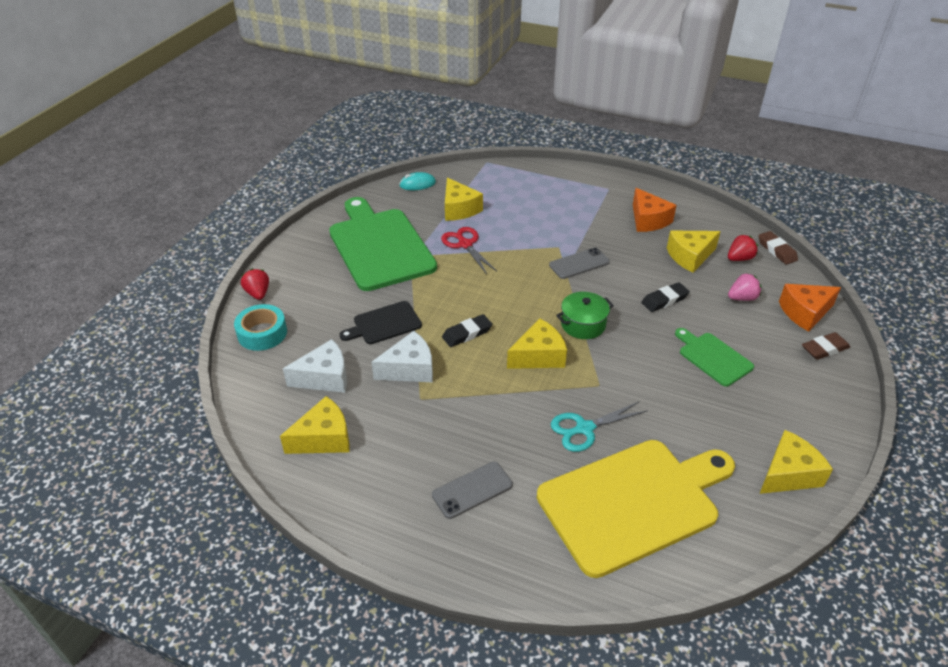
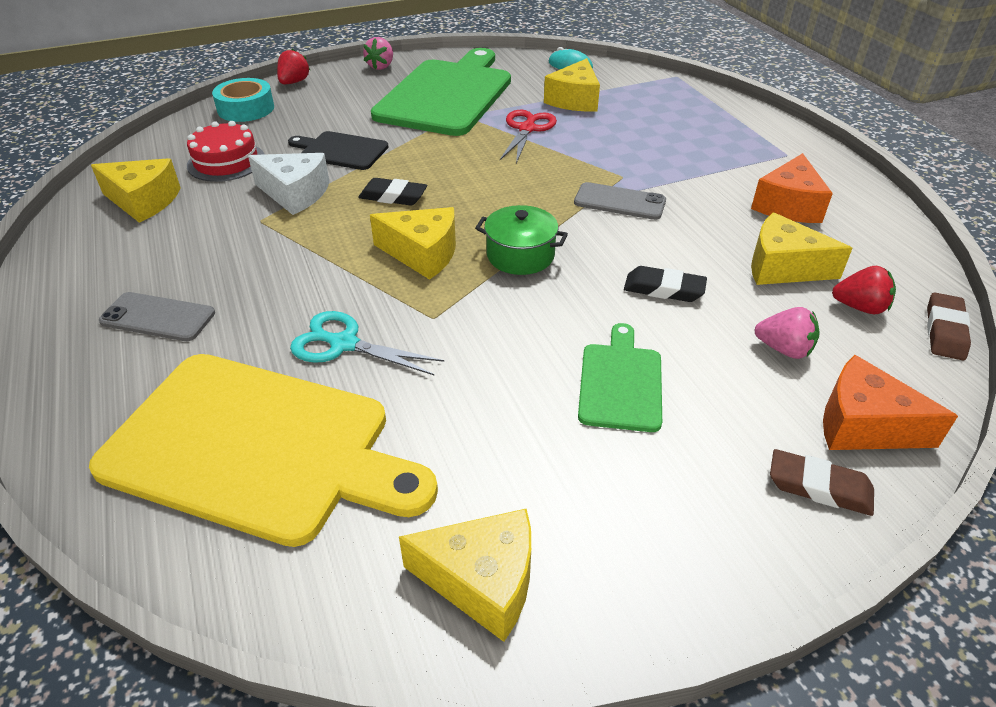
camera: 45 degrees right, 0 degrees up
(298, 247) = (381, 66): none -> pink strawberry
(325, 377) = (226, 162): white cheese -> red cake

